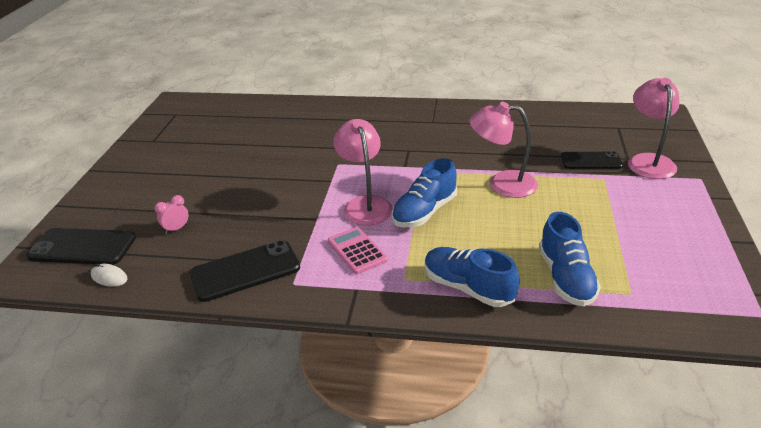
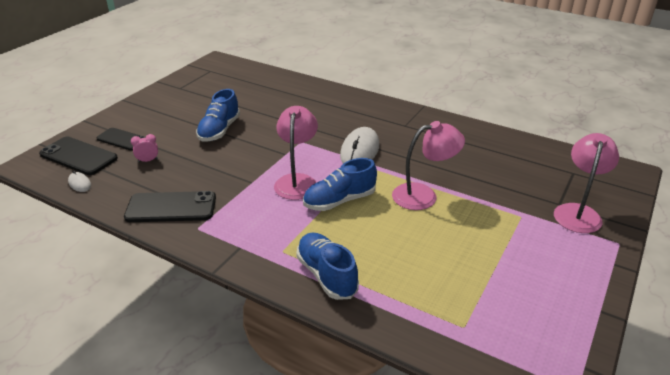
camera: 20 degrees right, 0 degrees up
(357, 251) = (263, 217): pink calculator -> none
(407, 157) = (360, 151): none -> white mouse
(502, 184) = (423, 195): pink lamp -> pink lamp turned 135 degrees clockwise
(566, 278) = (416, 294): blue shoe -> blue shoe (219, 130)
(591, 161) = (521, 197): black phone -> black phone (122, 139)

